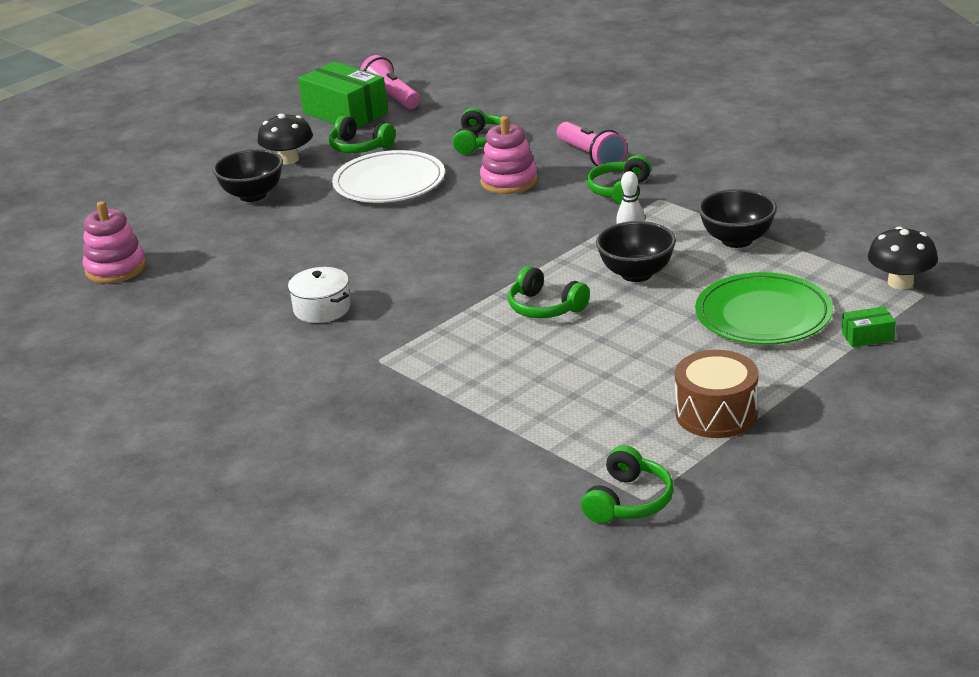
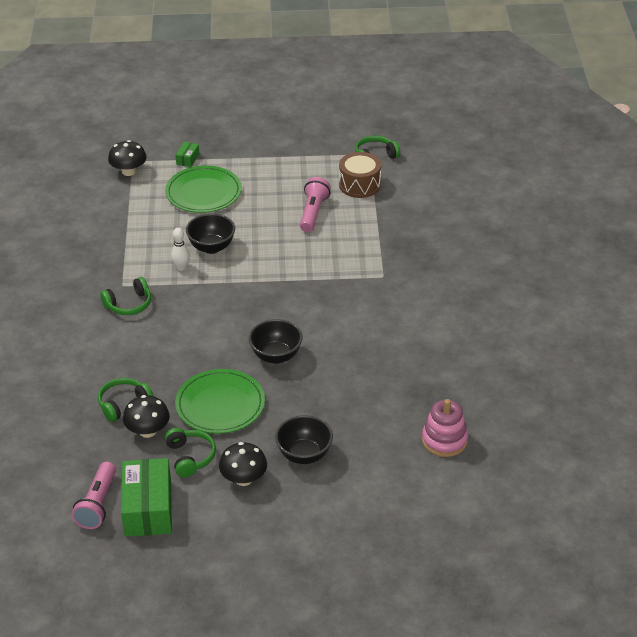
camera: 140 degrees left, 10 degrees up
(322, 308) = (371, 326): white pot -> none
(389, 182) = (220, 405): white plate -> green plate
(427, 141) = (147, 431): none -> black mushroom
(509, 181) = (163, 355): pink stacking toy -> none
(545, 307) = (276, 256): green headphones -> none
(591, 157) = (96, 342): pink flashlight -> pink flashlight (313, 213)
(716, 414) = (294, 166): brown drum -> brown drum (359, 185)
(737, 240) = (140, 235): black bowl -> black bowl (276, 356)
(867, 336) = (187, 159): green box -> green box turned 75 degrees clockwise

